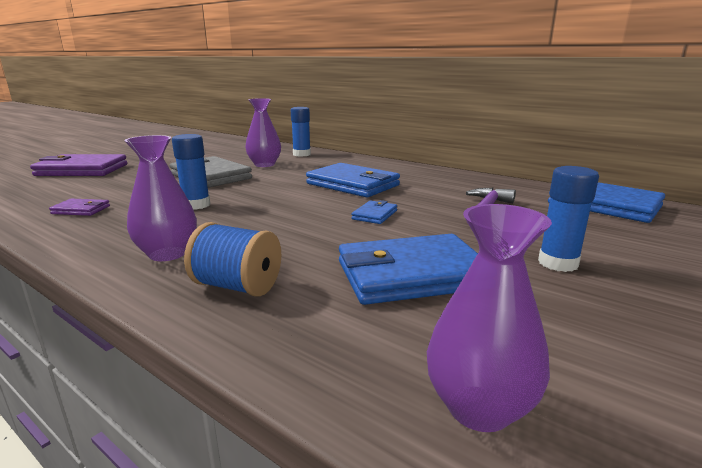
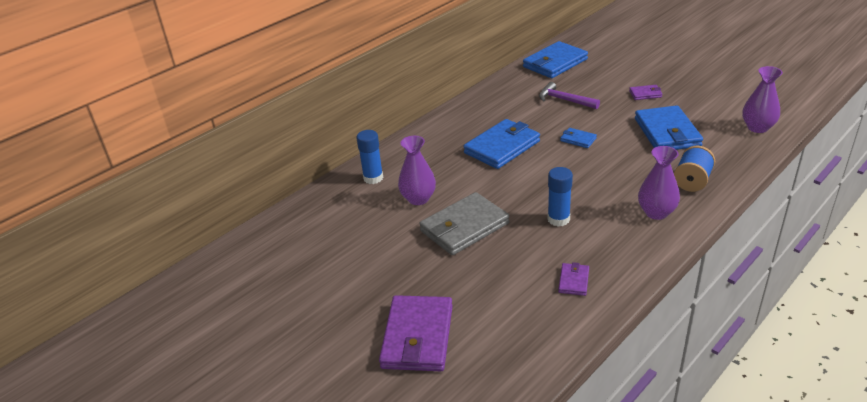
camera: 80 degrees left, 15 degrees up
(558, 263) = (645, 94): blue glue stick -> purple wallet

